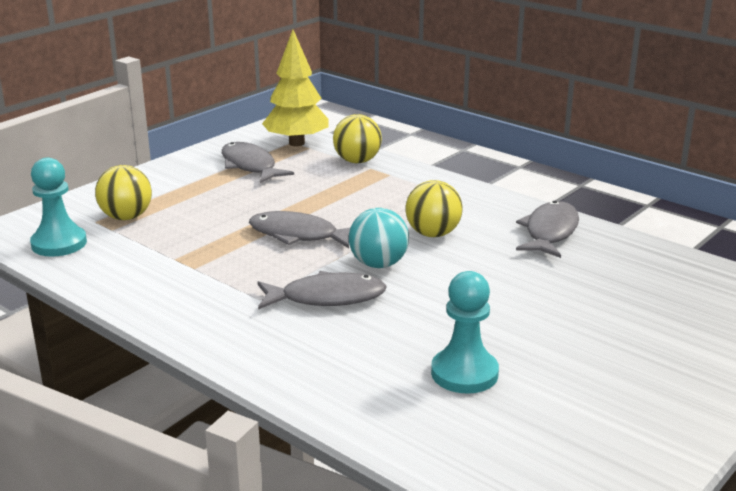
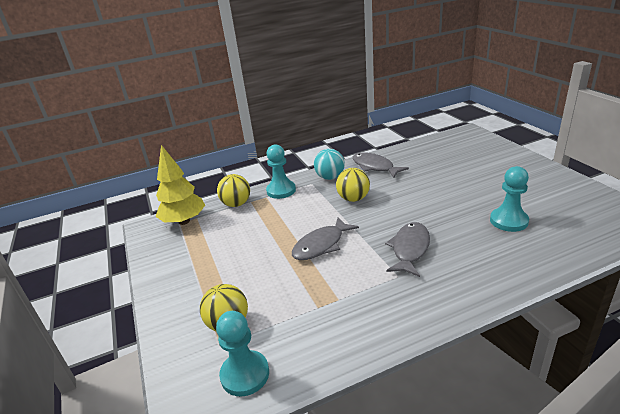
camera: 60 degrees left, 5 degrees up
(250, 166) = (199, 247): grey fish -> none
(378, 264) = (378, 223): turquoise ball -> turquoise ball (330, 177)
(414, 180) = (281, 190): none -> turquoise pawn

